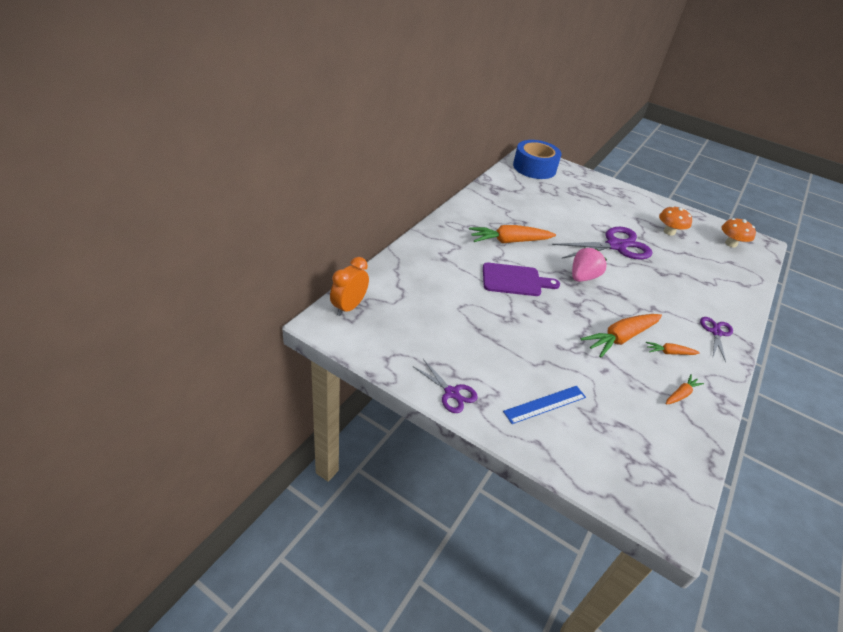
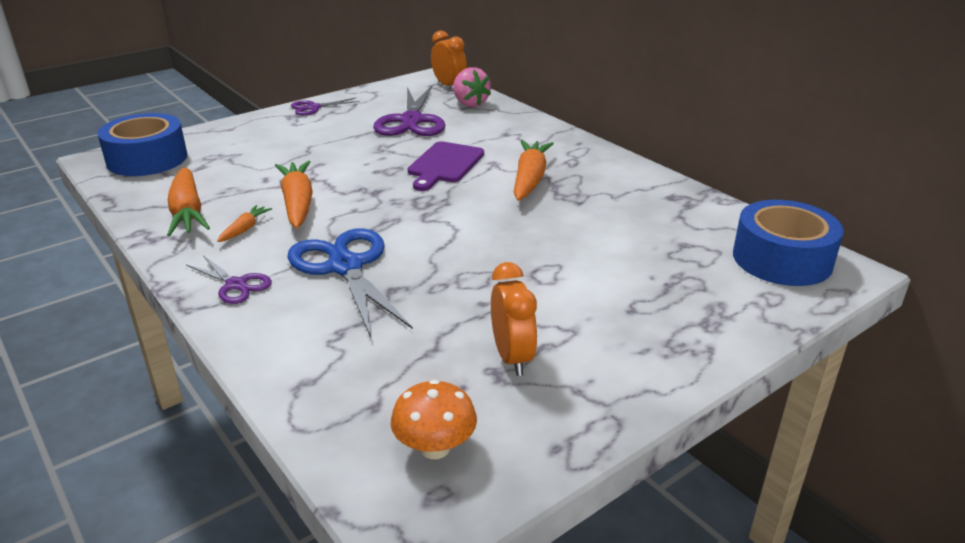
camera: 115 degrees right, 10 degrees down
(545, 404) = (261, 140): blue ruler -> none
(583, 277) = (424, 212): pink strawberry -> pink strawberry (470, 104)
(615, 246) = (487, 268): purple scissors -> purple scissors (411, 121)
(639, 477) = (147, 159): none -> blue tape
(661, 295) = (345, 267): none -> blue scissors
(669, 232) = (512, 357): orange mushroom -> orange clock
(681, 394) = (187, 213): orange carrot -> orange carrot, size x1.97

